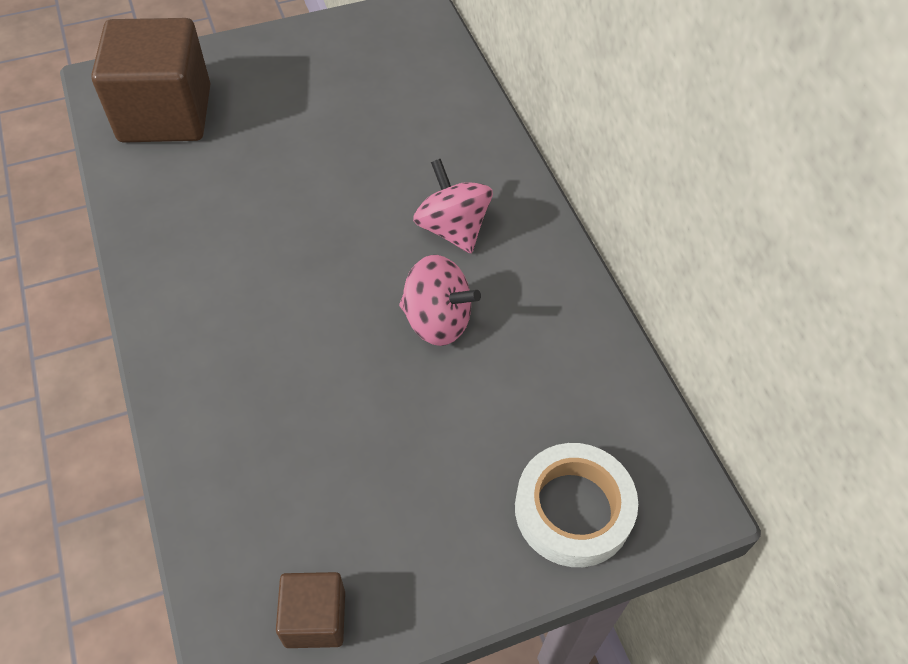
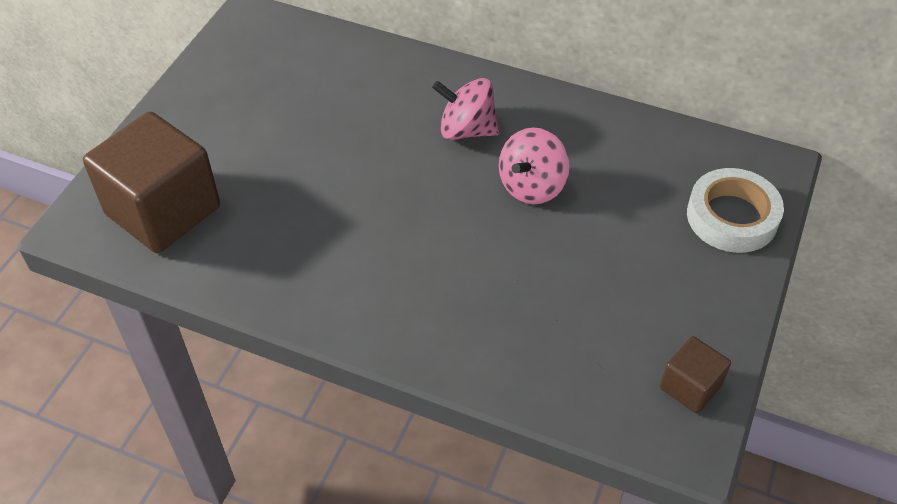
camera: 45 degrees left, 5 degrees down
(437, 320) = (532, 186): pink spinning top -> pink spinning top turned 150 degrees clockwise

